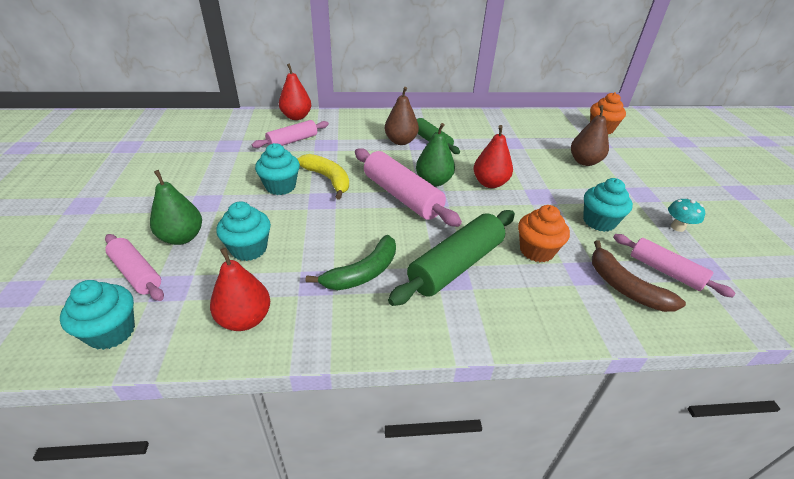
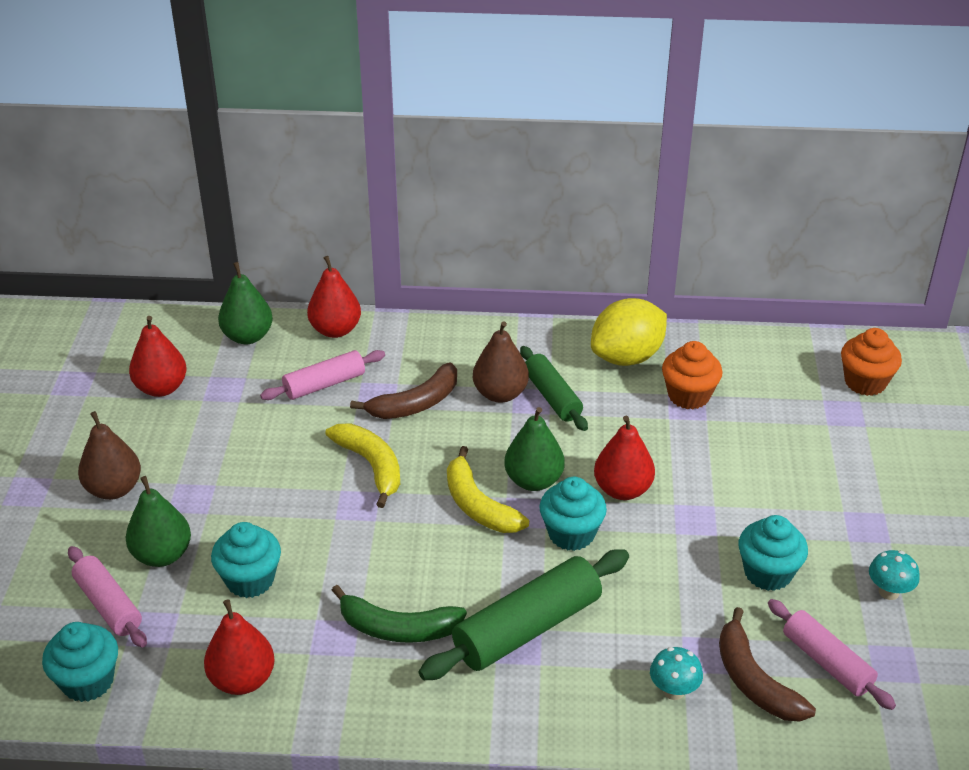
camera: 10 degrees right, 0 degrees up
(186, 146) = (161, 388): none -> red pear
(243, 121) = (248, 336): none -> green pear
(280, 186) = (299, 476): turquoise cupcake -> turquoise cupcake (571, 534)
(350, 147) = (415, 403): none -> brown banana
(363, 272) = (398, 628): green banana -> green banana turned 45 degrees clockwise
(402, 196) = (478, 505): pink rolling pin -> yellow banana
(468, 123) = (627, 357): none -> yellow lemon
(536, 251) = (651, 614): orange cupcake -> orange cupcake (688, 396)
(573, 298) = (673, 691): none -> turquoise mushroom
(584, 161) = (799, 455): brown pear -> brown pear (114, 489)

